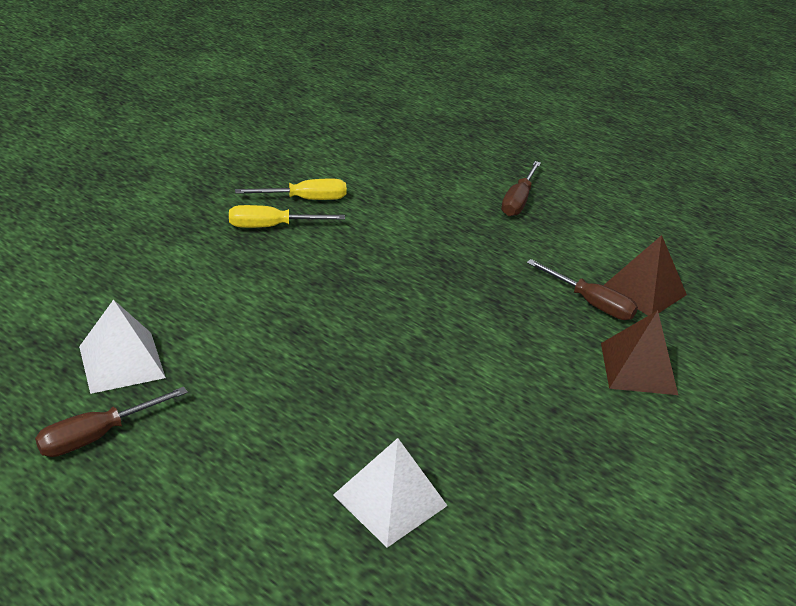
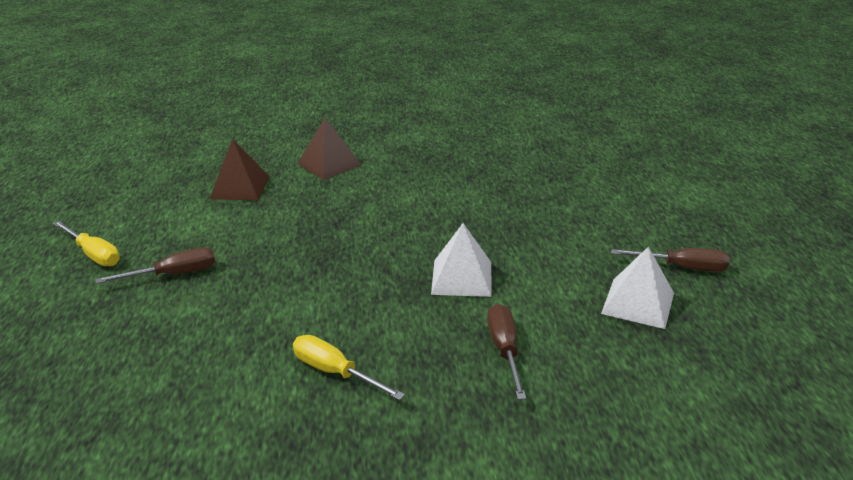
camera: 130 degrees left, 5 degrees down
(272, 226) = (404, 358): yellow screwdriver -> yellow screwdriver (94, 254)
(390, 500) = (541, 178): white pyramid -> white pyramid (462, 277)
(590, 303) = (284, 196): brown screwdriver -> brown screwdriver (504, 350)

